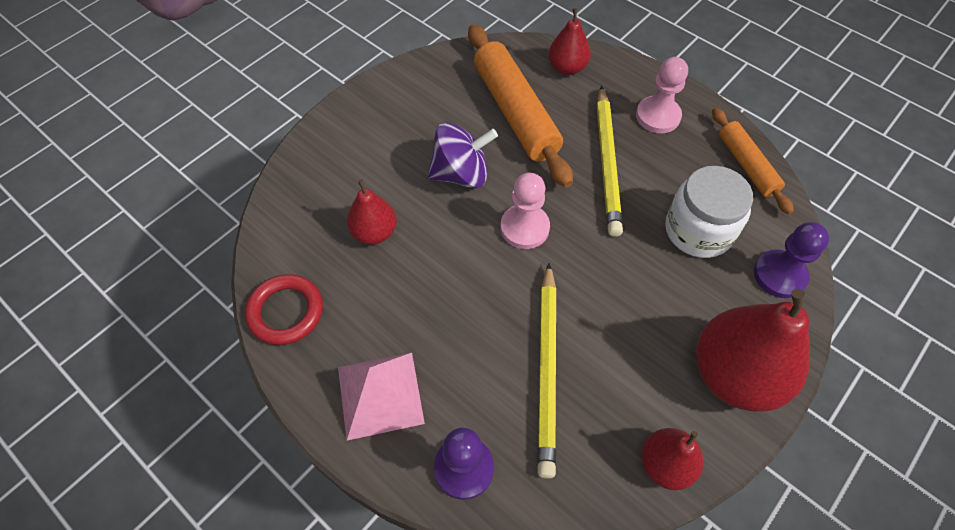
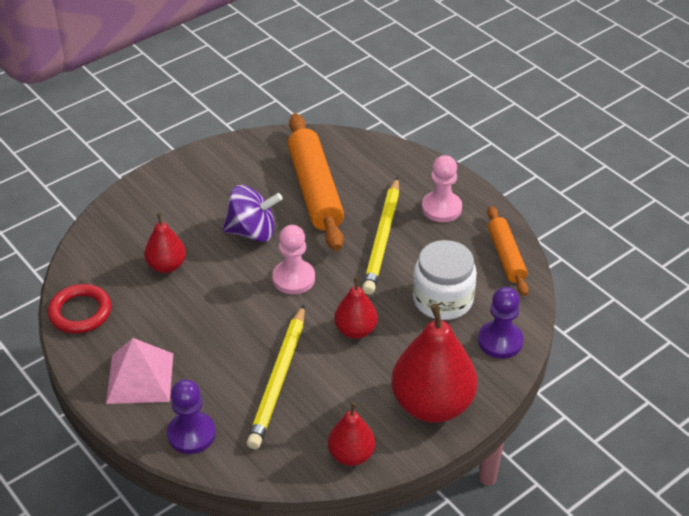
camera: 10 degrees right, 15 degrees down
(567, 68) = (373, 160): red pear -> red pear (355, 330)

